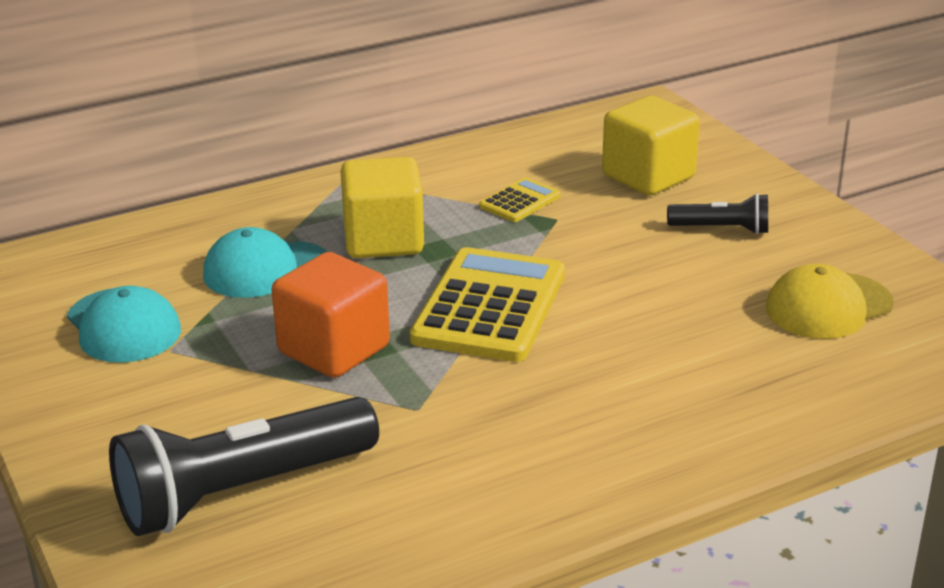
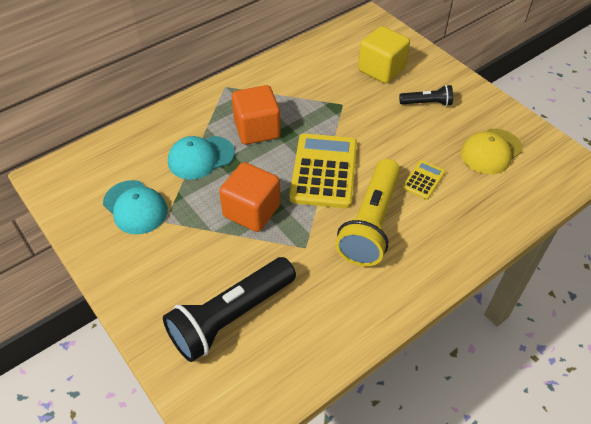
camera: 10 degrees left, 20 degrees up
(383, 240) = (257, 129): yellow cube -> orange cube
(520, 201) = (320, 94): yellow calculator -> yellow calculator (423, 180)
(555, 387) = (370, 223): none -> yellow flashlight

